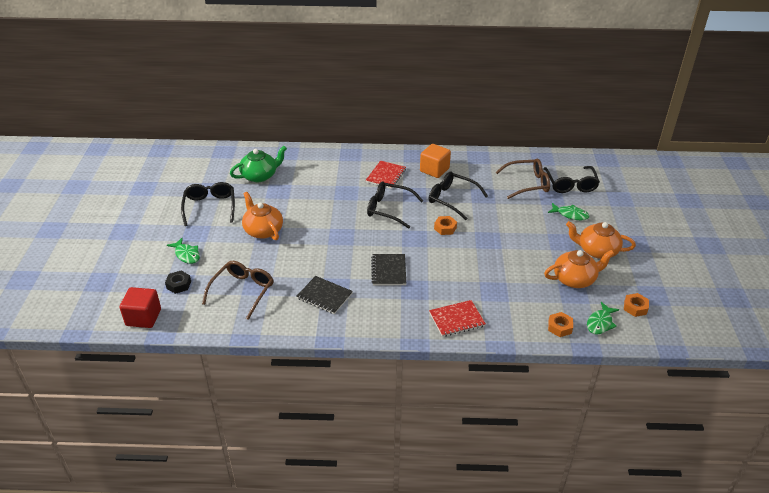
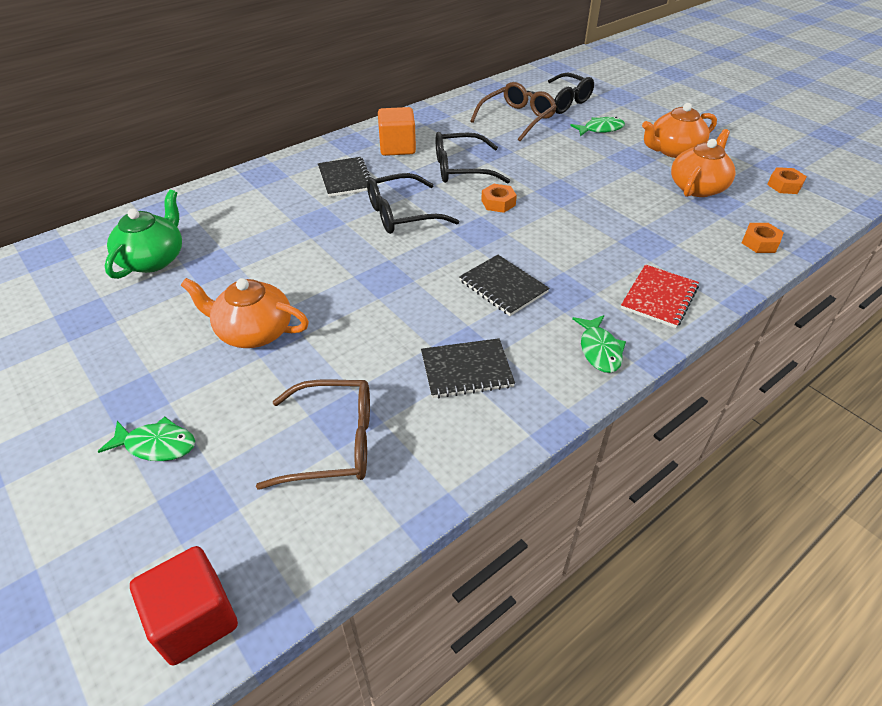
camera: 40 degrees left, 5 degrees up
(178, 285) = (200, 507): black nut -> none
(210, 207) = (114, 345): black glasses -> none
(242, 291) = (333, 442): brown glasses -> brown glasses turned 105 degrees clockwise
(386, 176) = (345, 178): red notebook -> black notebook
(600, 323) = (783, 217): green fish -> green fish (599, 350)

